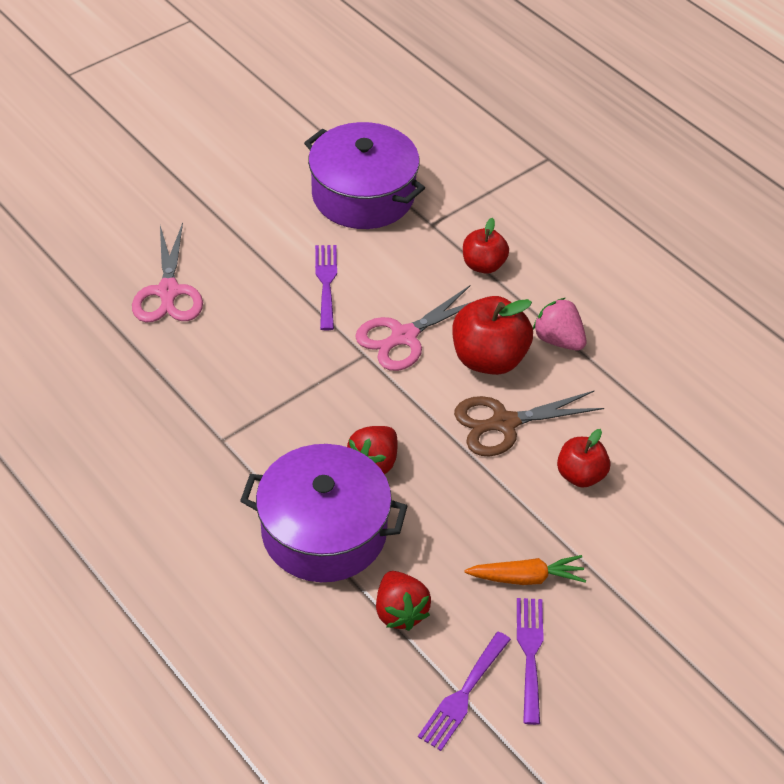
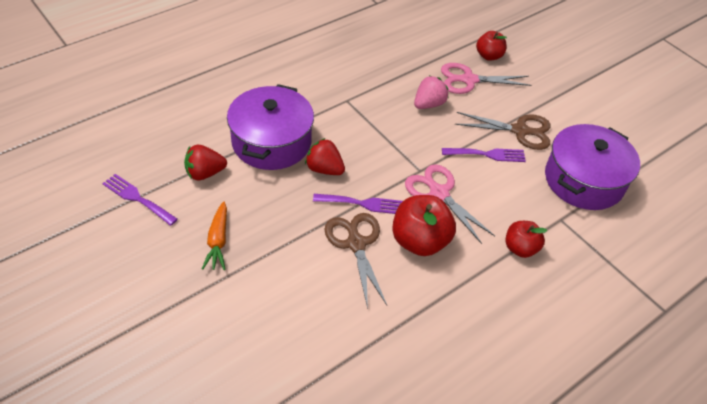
camera: 90 degrees right, 0 degrees up
(276, 245) = (520, 131): none -> brown scissors
(530, 653) = (158, 236): purple fork -> purple fork (363, 204)
(558, 340) = (442, 289): pink strawberry -> pink strawberry (428, 104)
(580, 475) = (304, 286): red apple -> red apple (489, 56)

